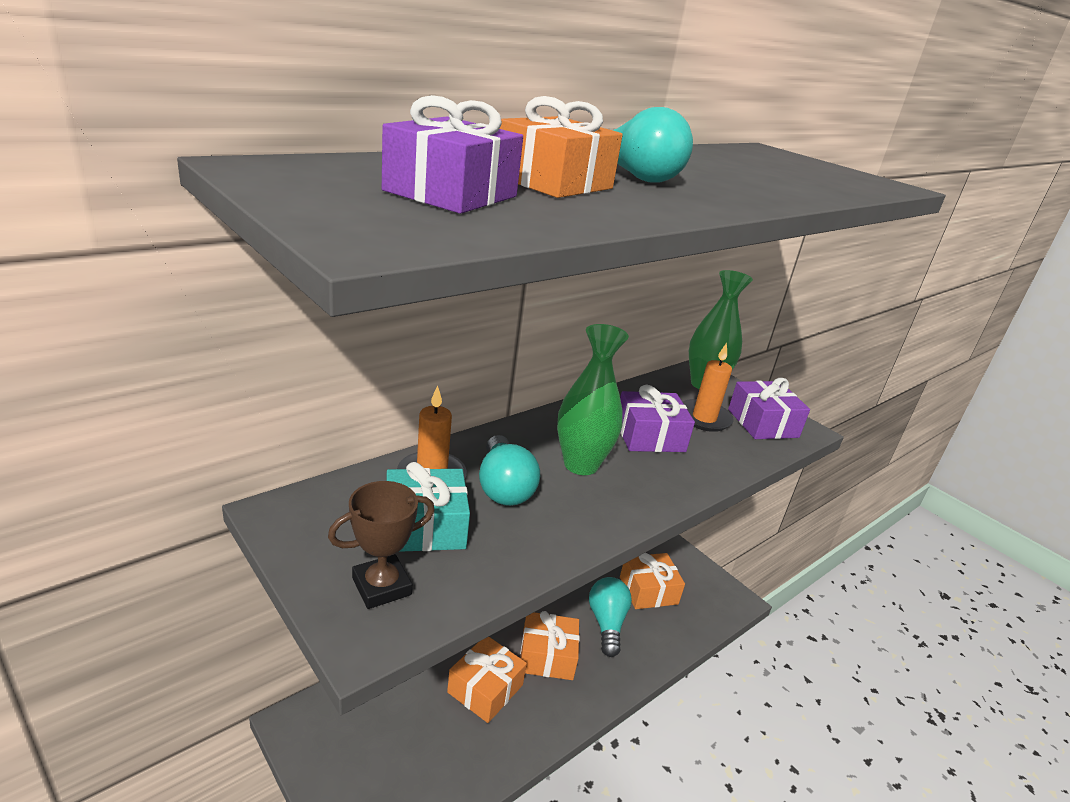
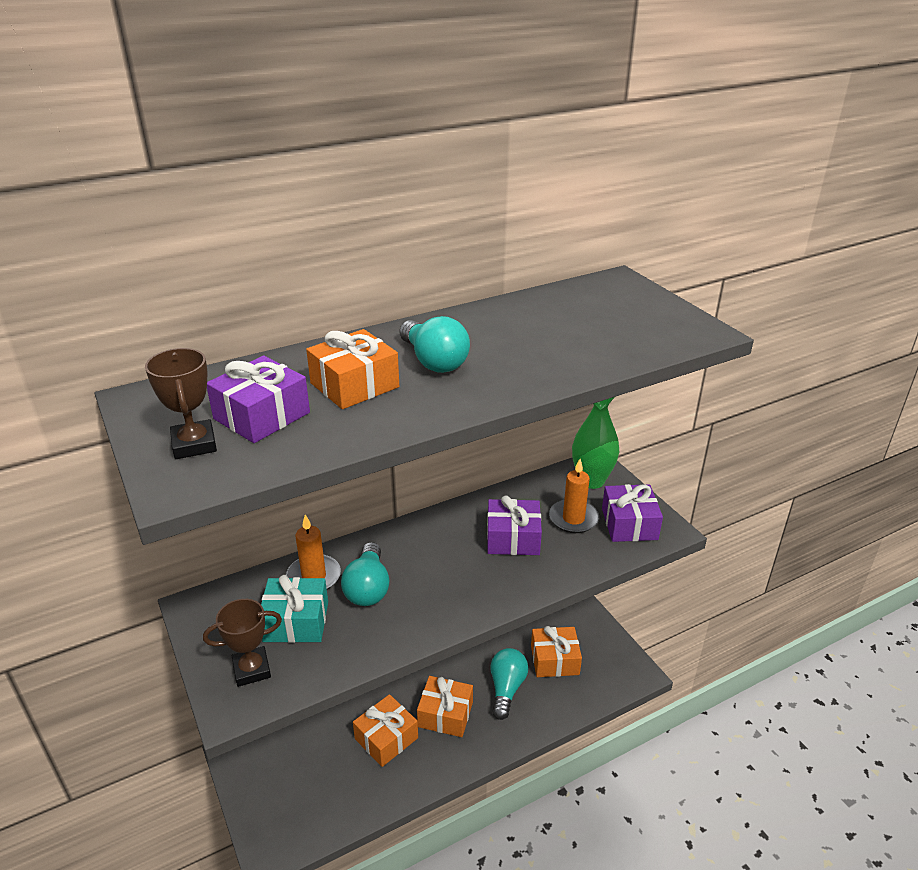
camera: 15 degrees right, 5 degrees up
(369, 208) = (194, 444): none -> brown trophy
(581, 464) = (440, 567): green vase -> none

